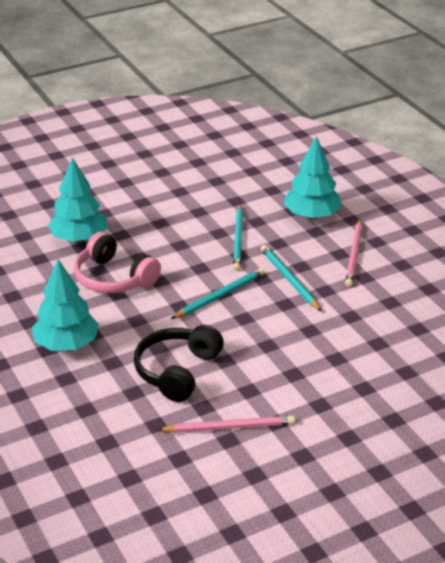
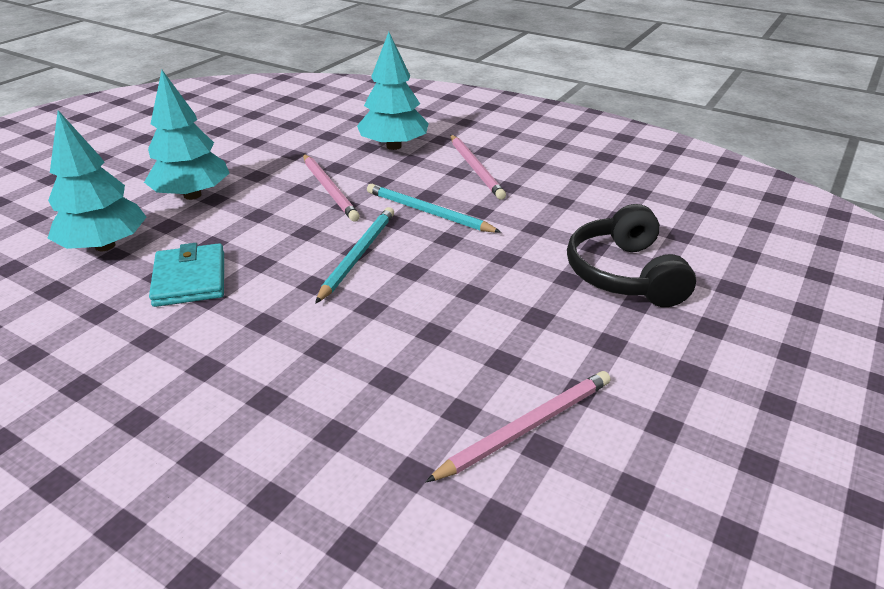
camera: 30 degrees left, 0 degrees up
(66, 344) = (168, 398): turquoise tree -> turquoise tree (192, 195)
(114, 278) = (190, 279): pink headphones -> turquoise wallet
(177, 371) = (379, 373): black headphones -> black headphones (624, 274)
(238, 239) = (329, 189): turquoise pencil -> pink pencil

